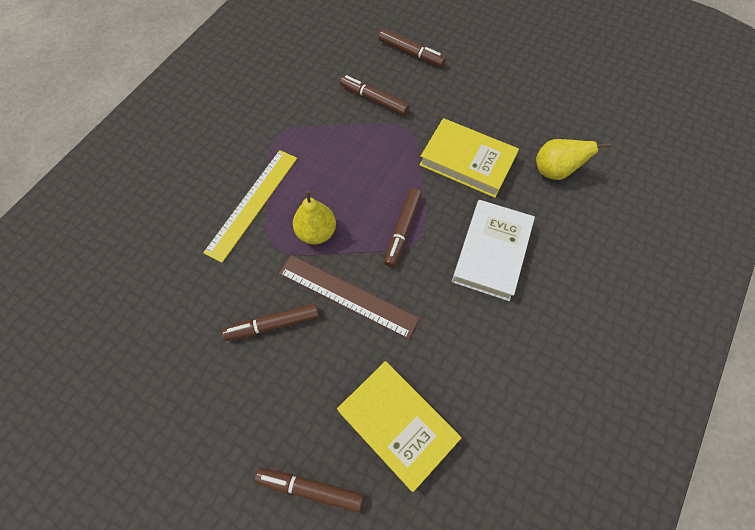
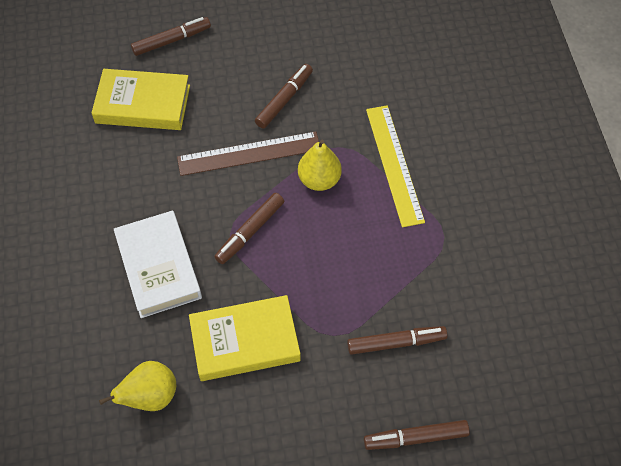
camera: 140 degrees right, 5 degrees down
(402, 230) = (250, 232): brown marker -> brown marker turned 120 degrees counterclockwise

